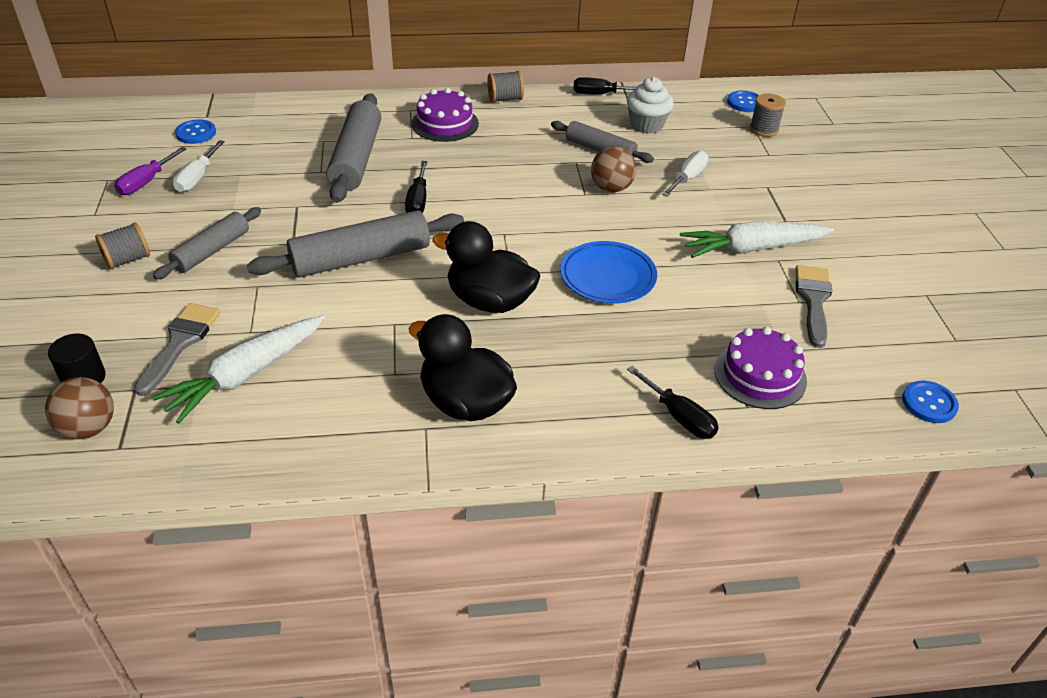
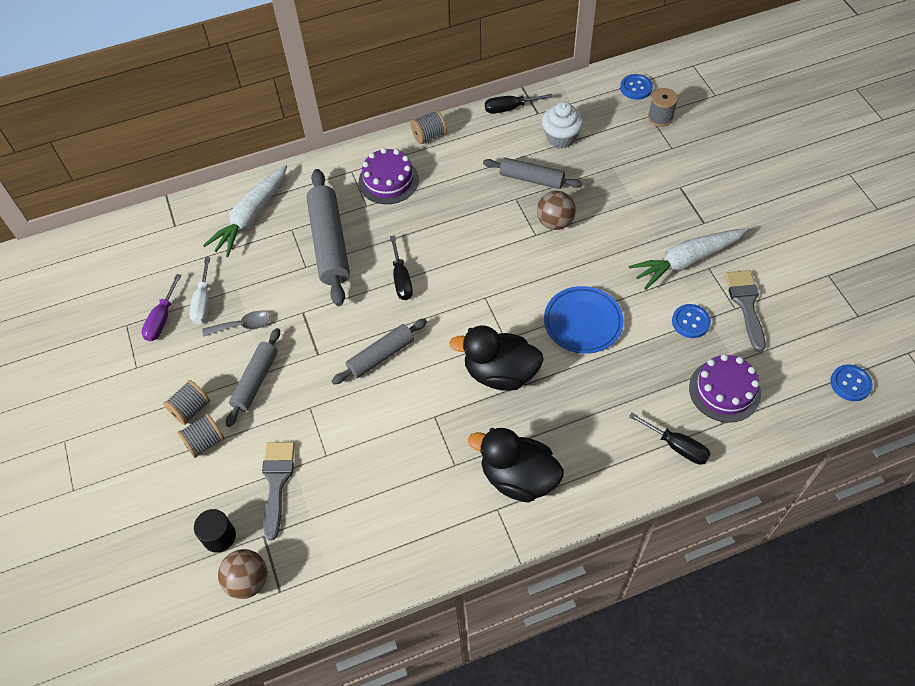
camera: 10 degrees left, 15 degrees up
(124, 290) = (205, 442): none -> grey spool
(196, 133) = (176, 249): blue button -> blue button (690, 322)
(226, 204) = (242, 326): none -> grey spoon
(246, 375) = (343, 498): white carrot -> white carrot (251, 216)
(361, 258) = (381, 356): grey rolling pin -> grey rolling pin, size x0.62
(687, 178) = (613, 194): white screwdriver -> none

